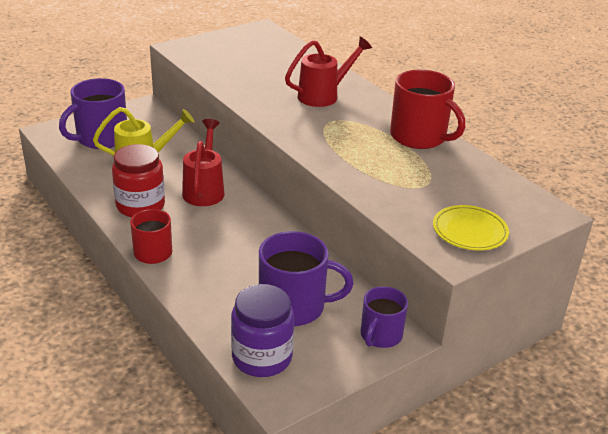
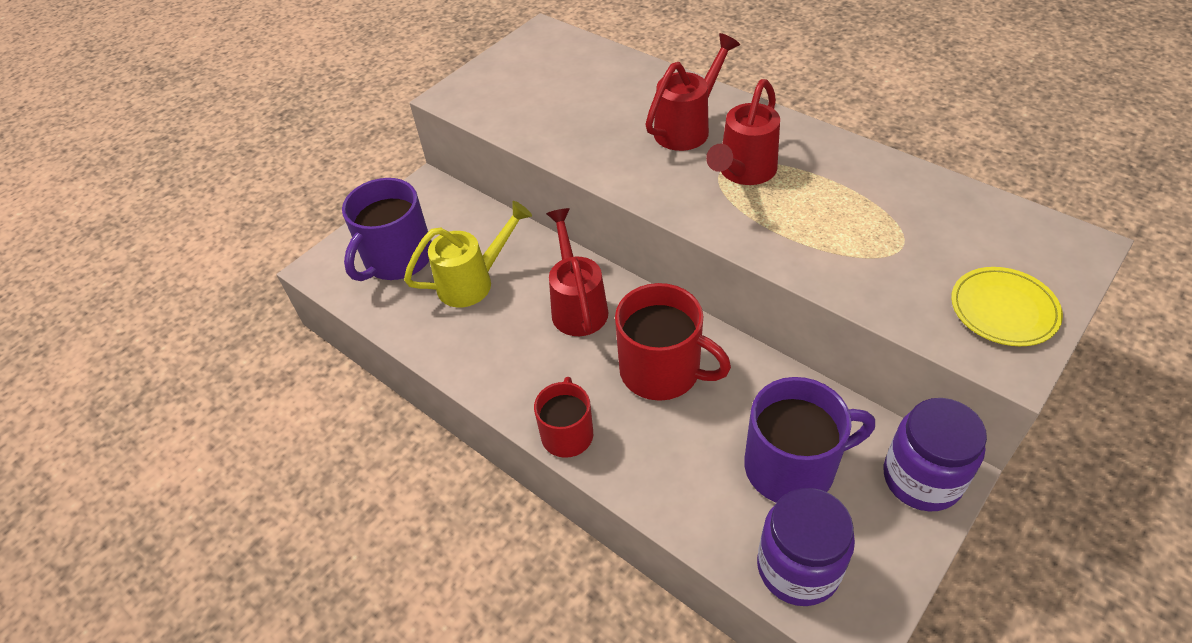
camera: 10 degrees left, 15 degrees up
(140, 206) = (509, 359): red jar -> none
(344, 126) = (743, 173): none -> red watering can
(380, 335) = (922, 478): purple mug -> purple jar
(419, 137) = (847, 164): red mug -> red mug (662, 371)

